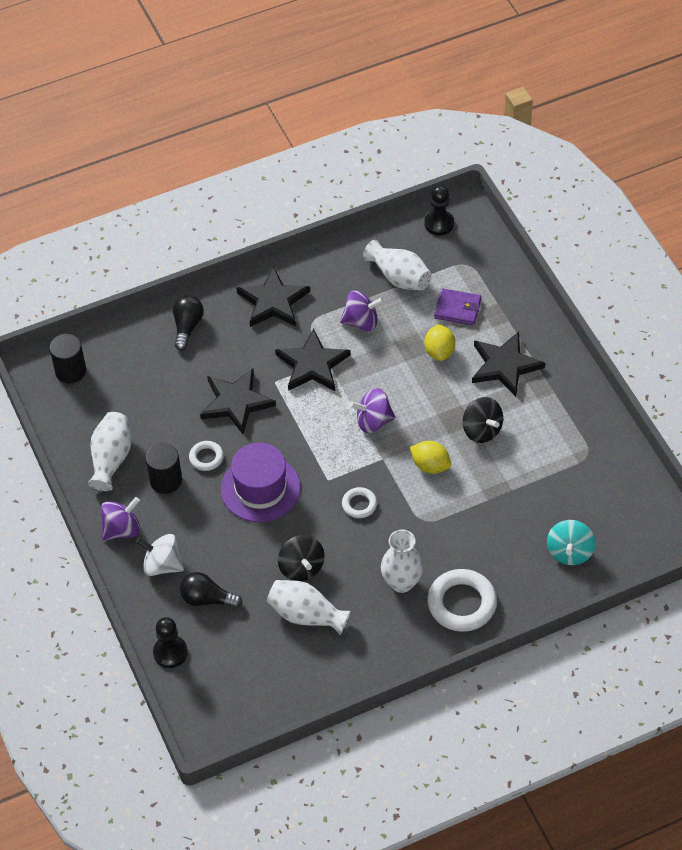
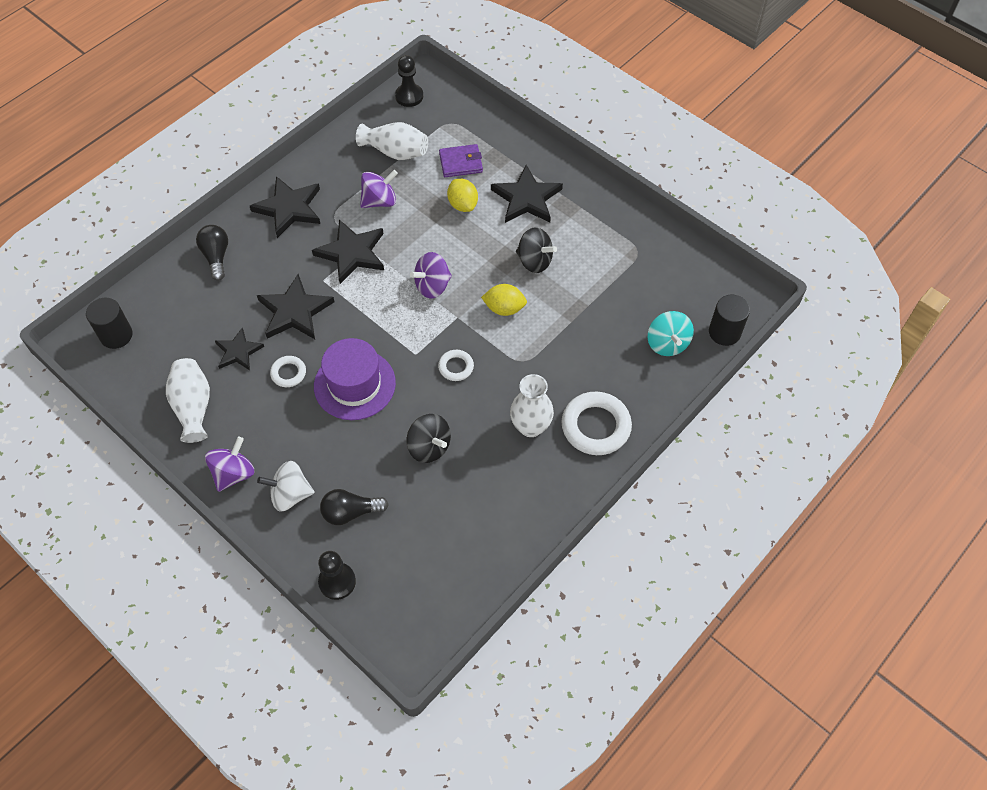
camera: 25 degrees left, 5 degrees up
(166, 480) = (257, 409): black cylinder -> black cylinder (724, 332)
(170, 423) = (238, 352): none -> black star
(306, 615) = (455, 492): white vase -> none

